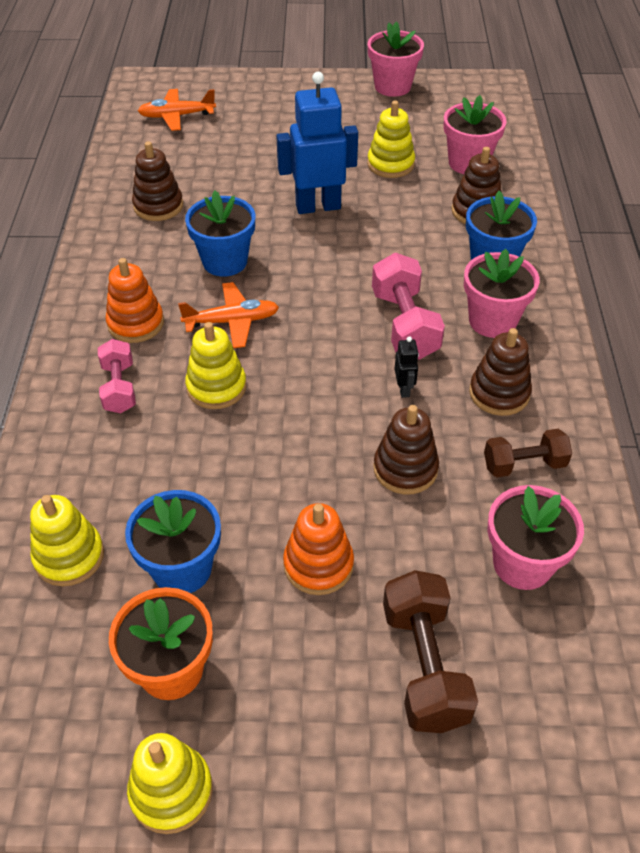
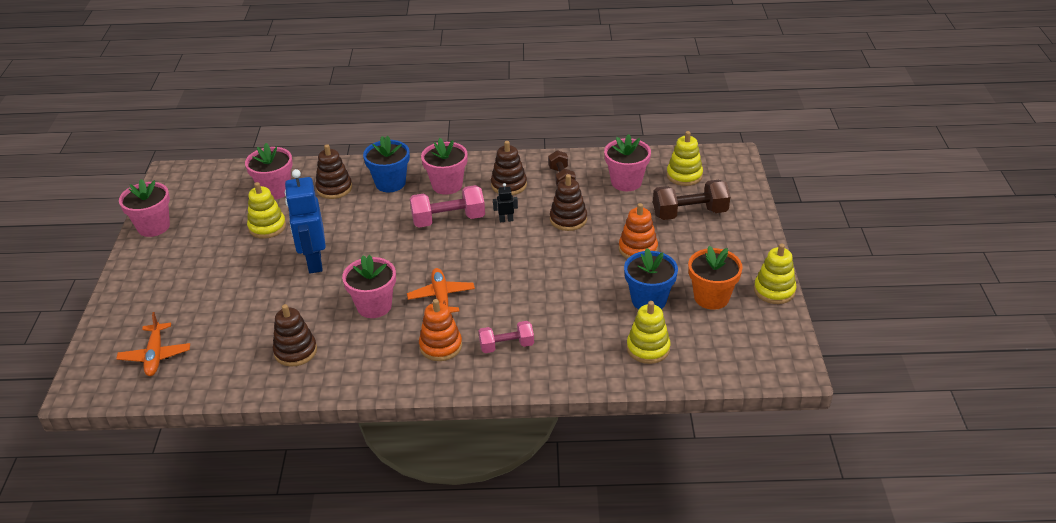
camera: 90 degrees left, 10 degrees down
(216, 387) = (505, 299): yellow stacking toy -> yellow stacking toy (684, 175)
(225, 261) = (374, 306): blue flower pot -> pink flower pot

